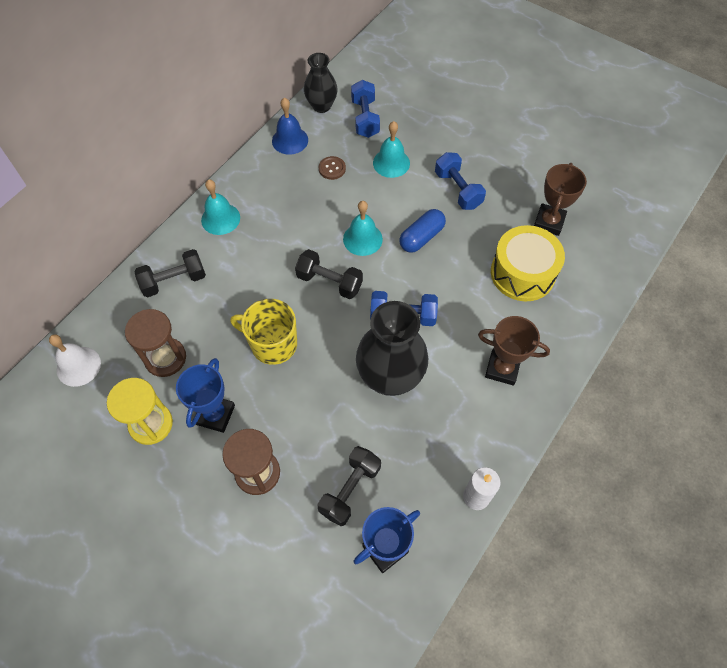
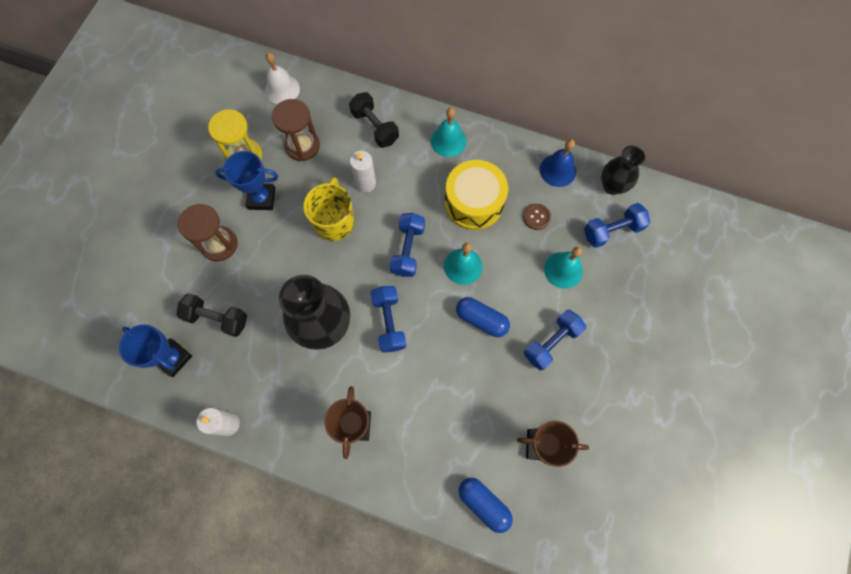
camera: 75 degrees right, 10 degrees up
(239, 304) = (365, 183): none -> white candle
(329, 282) = (408, 250): black dumbbell -> blue dumbbell
(522, 273) = (468, 427): yellow drum -> yellow drum (474, 202)
(593, 277) = (483, 504): none -> blue capsule

